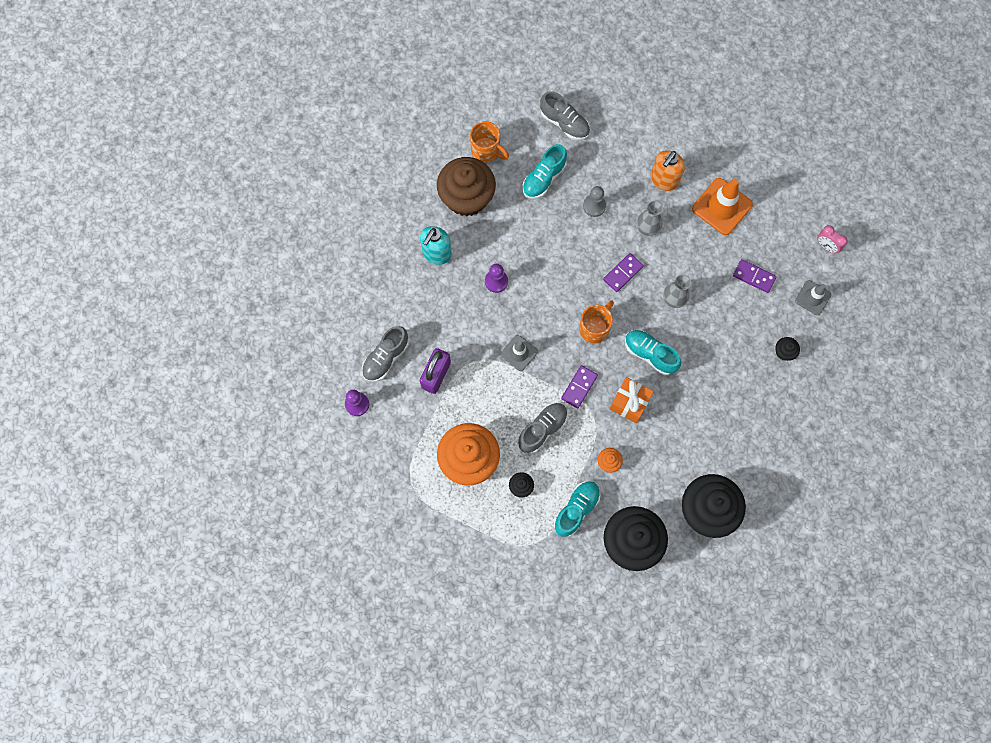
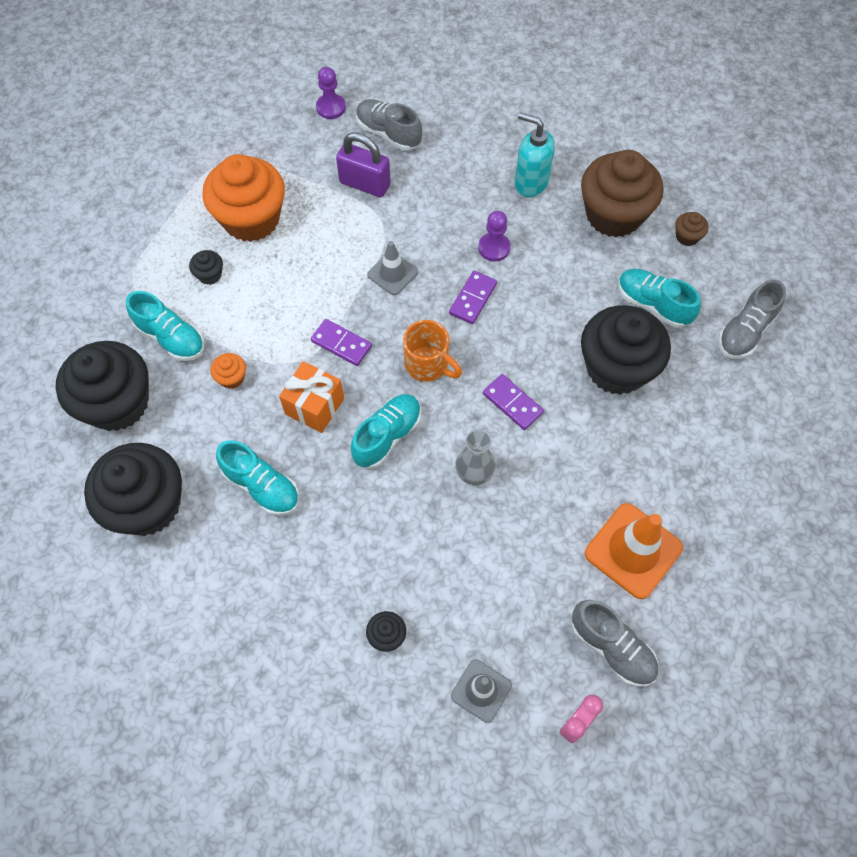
camera: 90 degrees right, 10 degrees down
(486, 150) = (687, 237): orange mug -> brown cupcake
(542, 429) = (285, 300): grey shoe -> grey shoe (612, 647)
(594, 206) = (616, 368): grey pawn -> black cupcake
(647, 227) = (588, 439): grey vase -> none
(664, 180) = (669, 465): orange soap dispenser -> none
(690, 435) = (262, 486): none -> turquoise shoe
(754, 276) = (515, 595): purple domino -> purple domino (473, 299)

